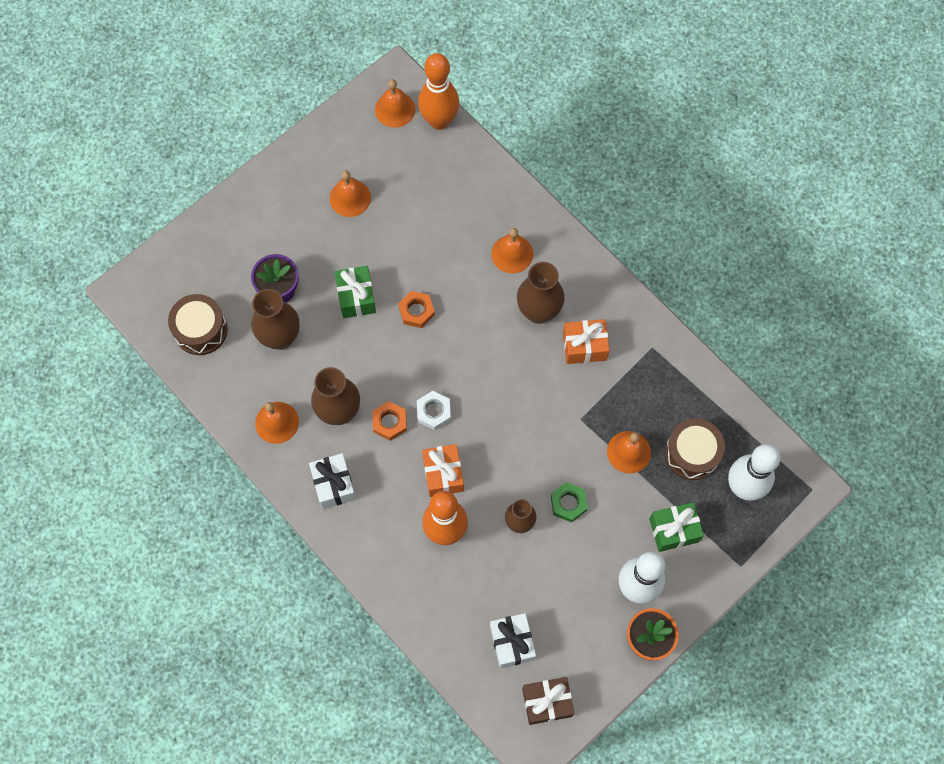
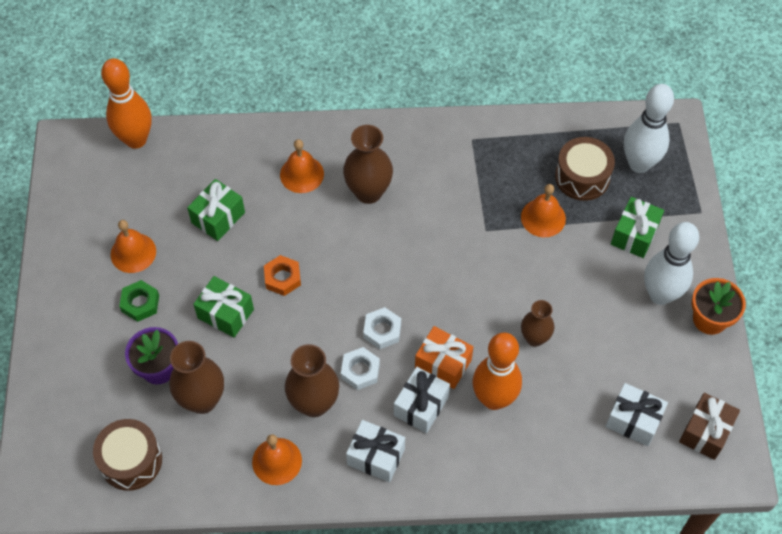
camera: 50 degrees left, 10 degrees down
(390, 422) = (360, 371): orange nut -> white nut
(395, 109) = (91, 163): orange bell -> none
(397, 485) = (421, 406): none -> white gift
(426, 228) = (218, 217): none -> green gift
(568, 503) = (549, 291): green nut -> green nut (140, 303)
(584, 346) = (428, 183): orange gift -> none

